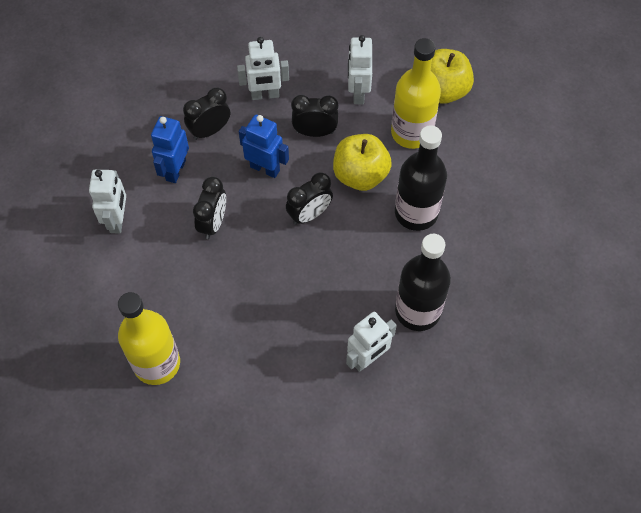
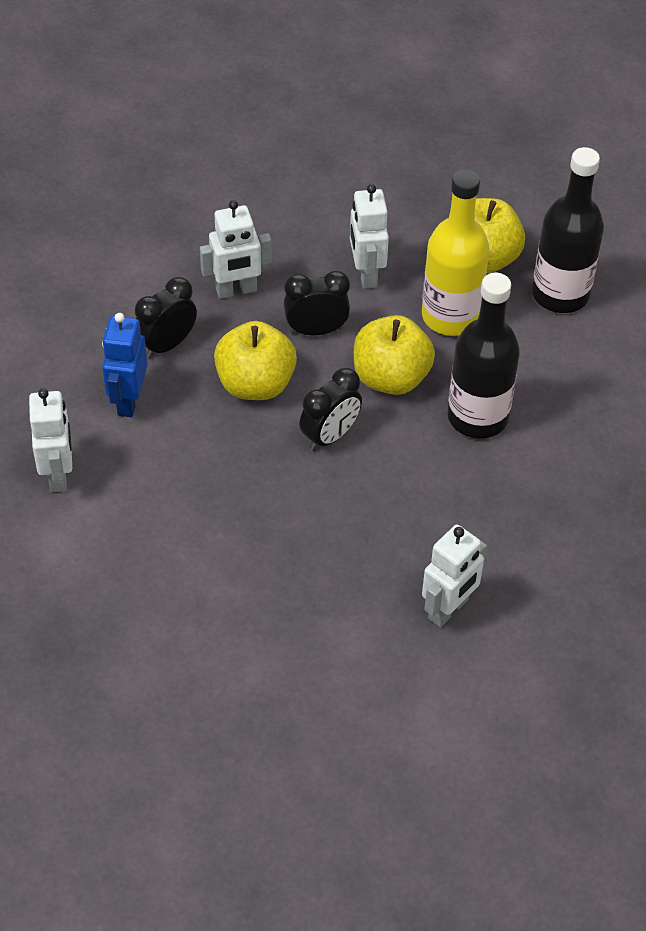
camera: 10 degrees left, 10 degrees down
(157, 363) = (152, 653): yellow bottle -> none
(213, 223) = (196, 462): black clock -> none
(265, 168) = (255, 384): blue robot -> yellow apple
(417, 311) = (505, 540): black bottle -> black bottle (560, 294)

